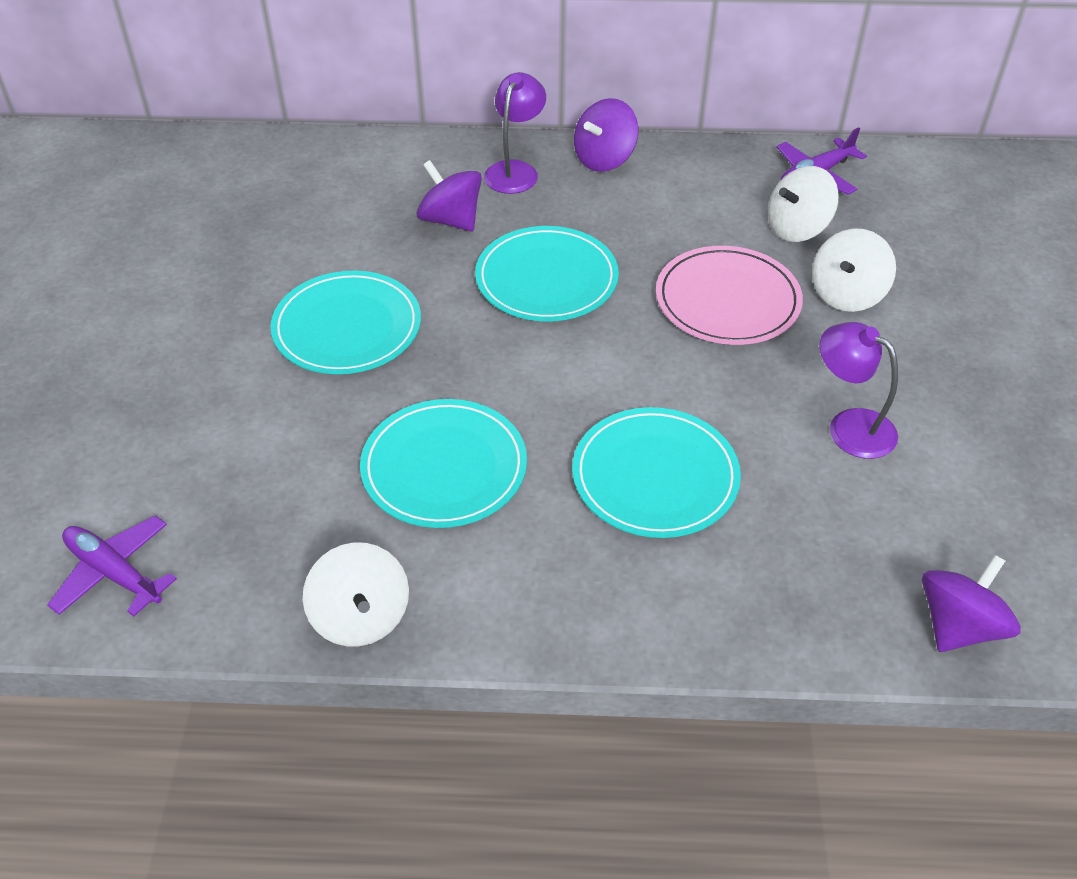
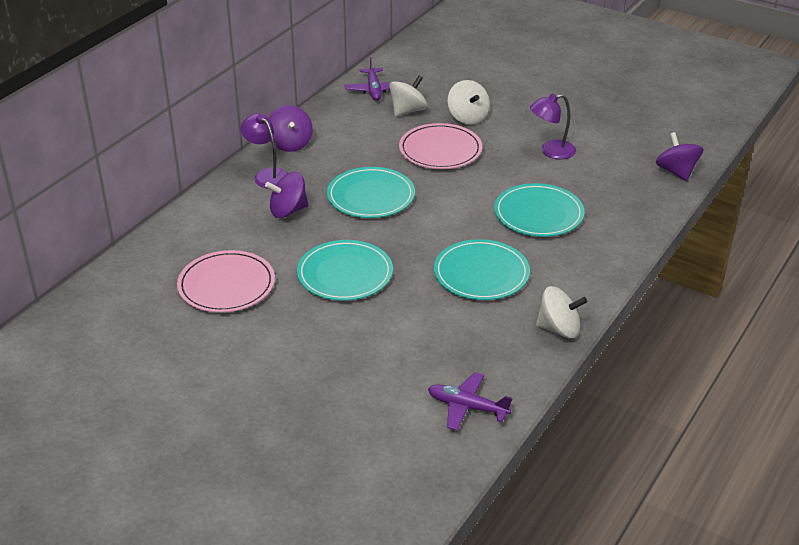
camera: 60 degrees left, 10 degrees down
(114, 572) = (467, 407): purple plane -> purple plane turned 45 degrees clockwise
(256, 236) = (226, 285): none -> pink plate
(797, 228) = (408, 111): white spinning top -> white spinning top turned 135 degrees counterclockwise

